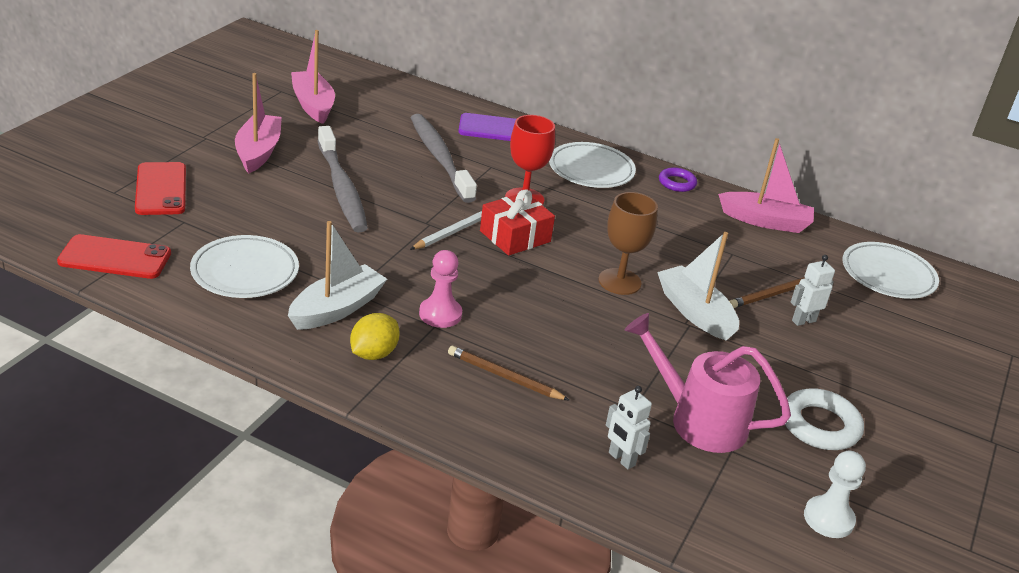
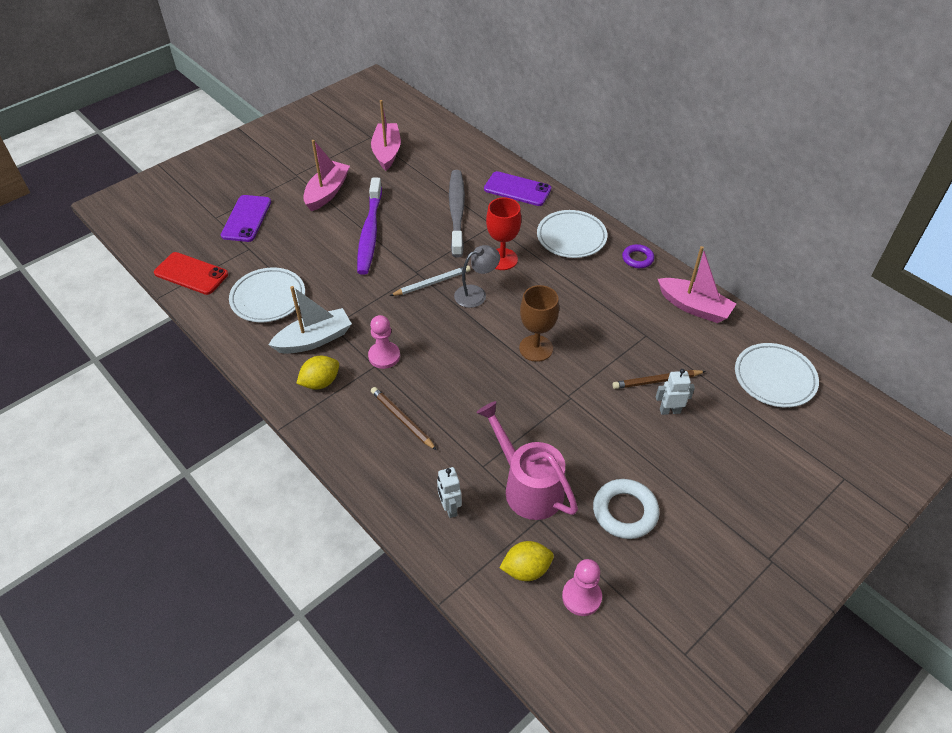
camera: 25 degrees right, 15 degrees up
(161, 189) = (246, 218): red phone -> purple phone
(341, 188) = (370, 232): grey toothbrush -> purple toothbrush
(515, 236) = (476, 294): red gift -> grey lamp
(695, 312) = (581, 387): white boat -> none
(750, 504) = (526, 569): none -> yellow lemon
(828, 519) = (581, 597): white pawn -> pink pawn

